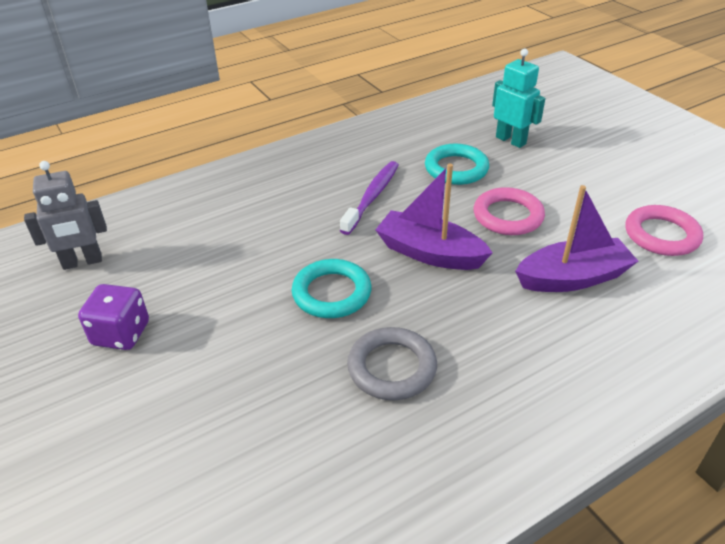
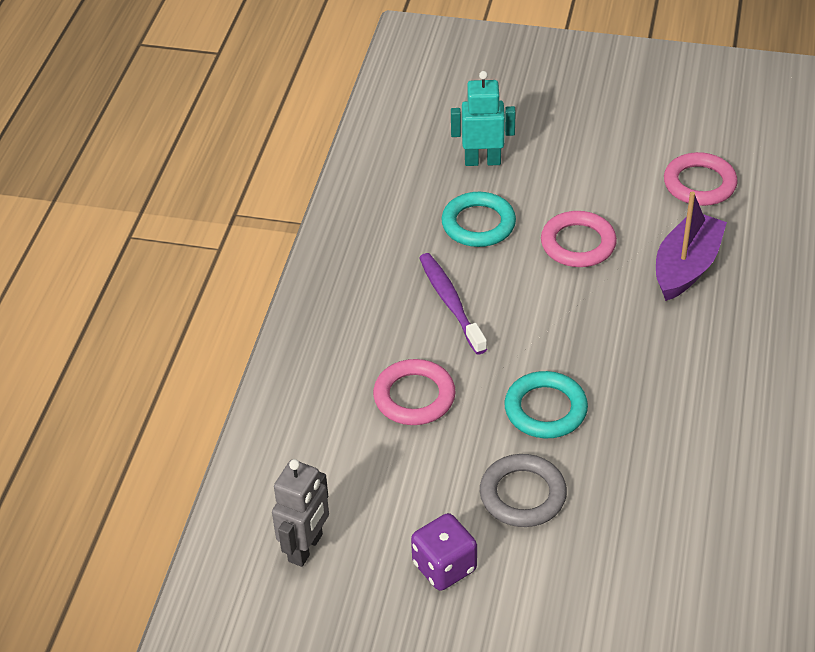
camera: 45 degrees left, 5 degrees up
(269, 229) = (414, 397): none -> pink ring
(392, 368) = (663, 428): grey ring -> grey ring (522, 495)
(429, 253) = (566, 321): purple boat -> none

